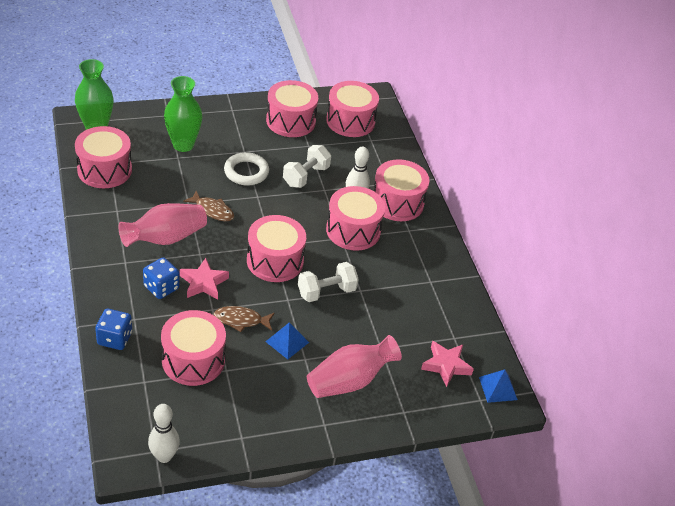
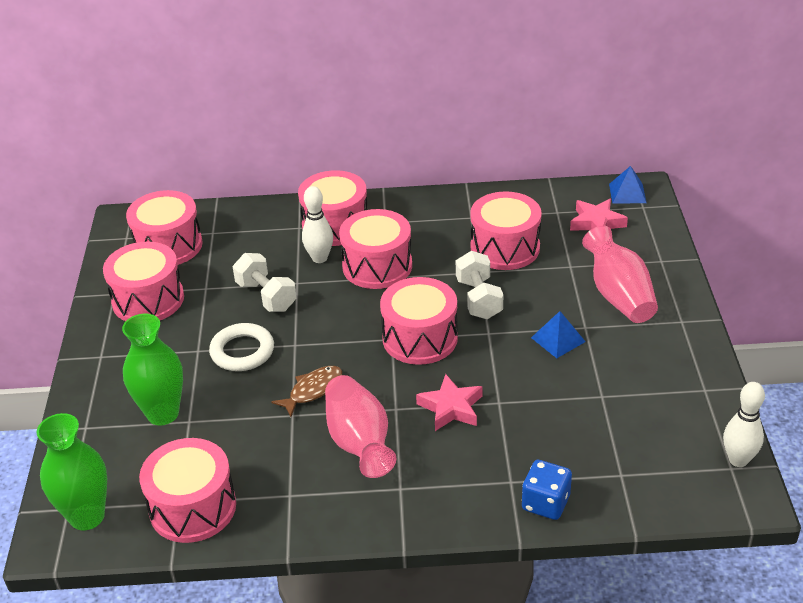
camera: 70 degrees left, 5 degrees down
(161, 287) = (455, 450): blue dice -> none
(193, 360) = (585, 425): pink drum -> pink drum (505, 248)
(241, 320) = (520, 377): brown fish -> none

